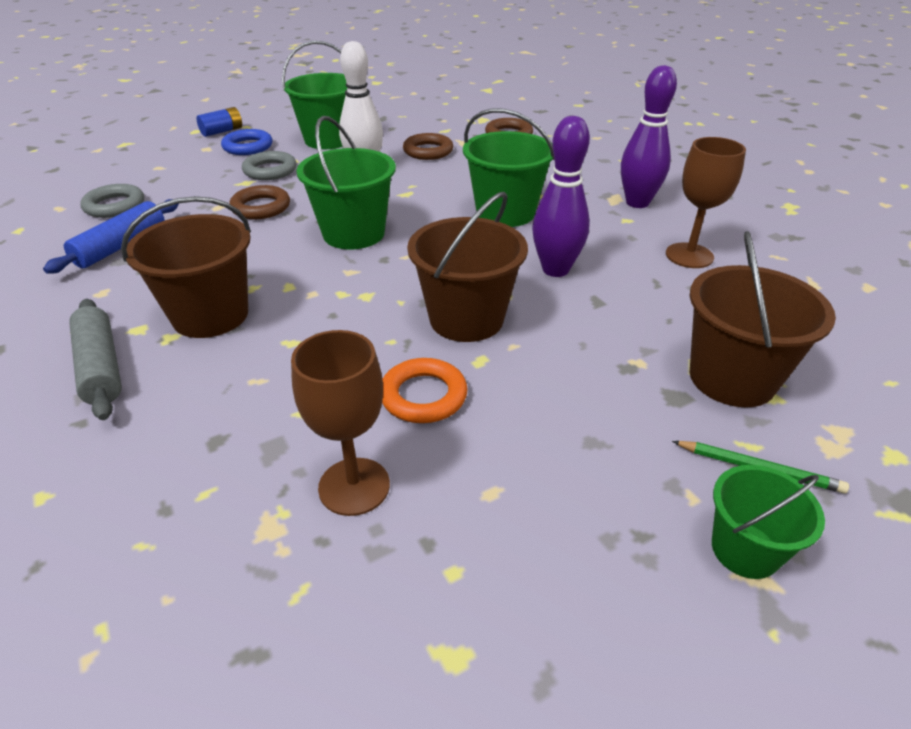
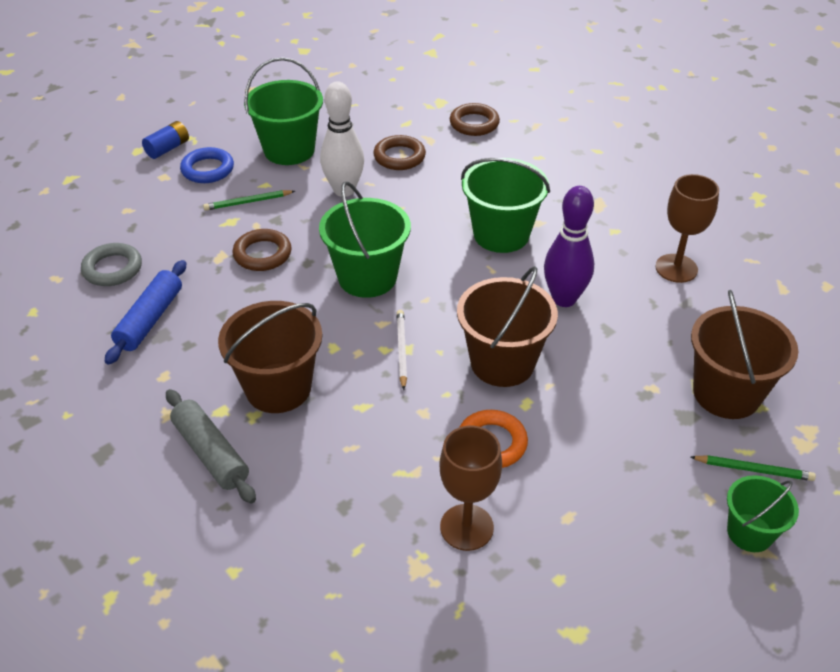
camera: 10 degrees left, 5 degrees up
(270, 170) = (248, 202): grey ring -> green pencil
(359, 296) = (401, 350): none -> white pencil
(637, 203) = (620, 207): purple bowling pin -> none

